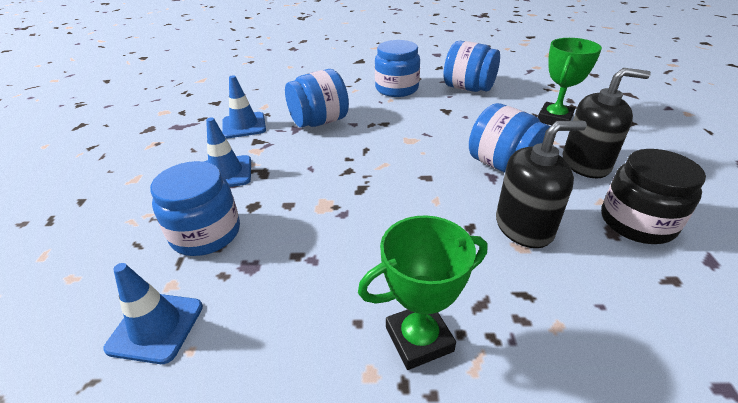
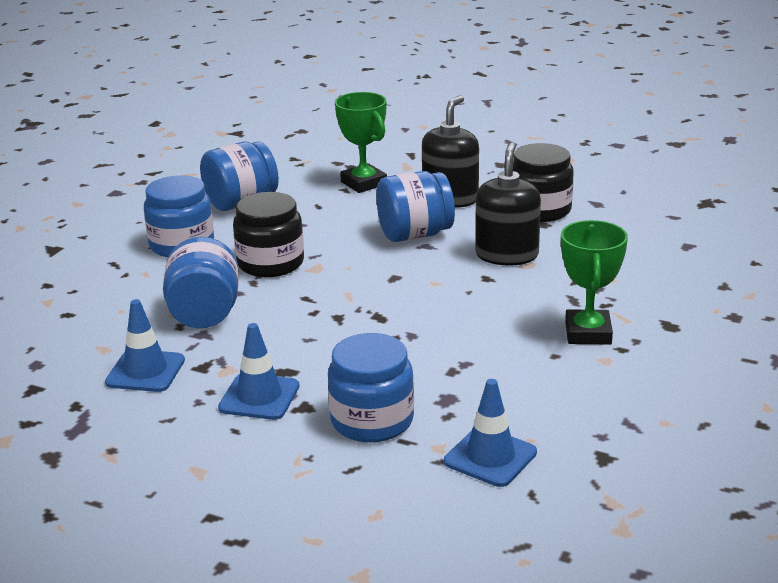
camera: 65 degrees left, 10 degrees down
(400, 122) = (270, 263): none -> black jar

